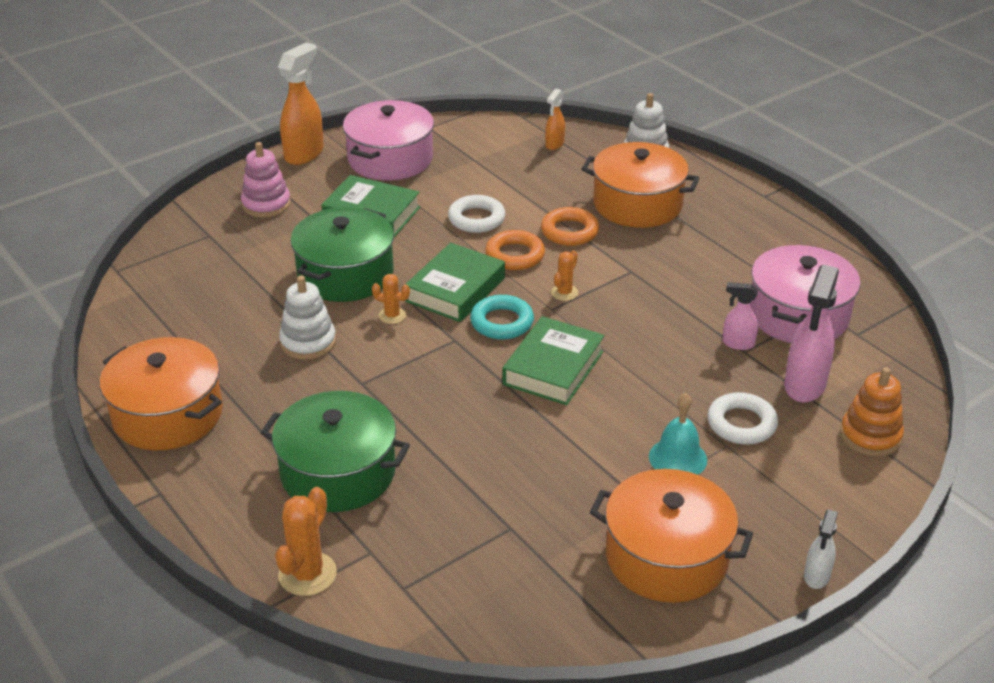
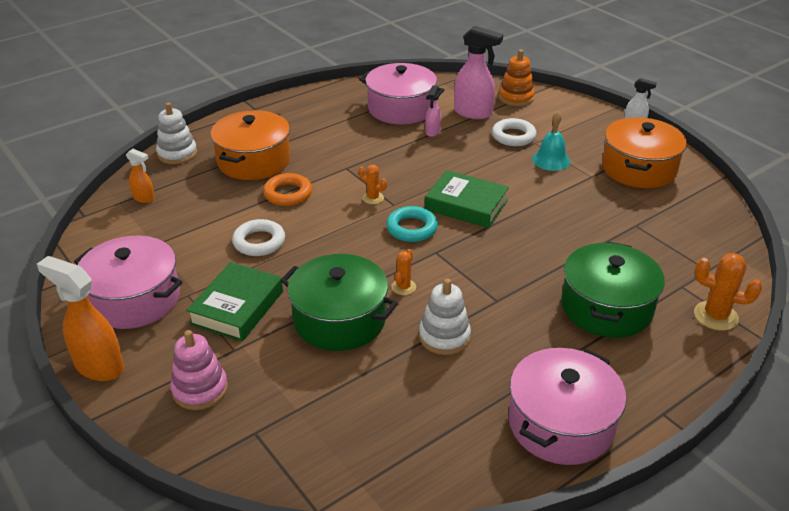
camera: 90 degrees left, 0 degrees up
(168, 414) = (560, 423): orange pot -> pink pot
(455, 289) = (366, 252): green book -> none
(515, 255) = (319, 221): orange ring -> none

